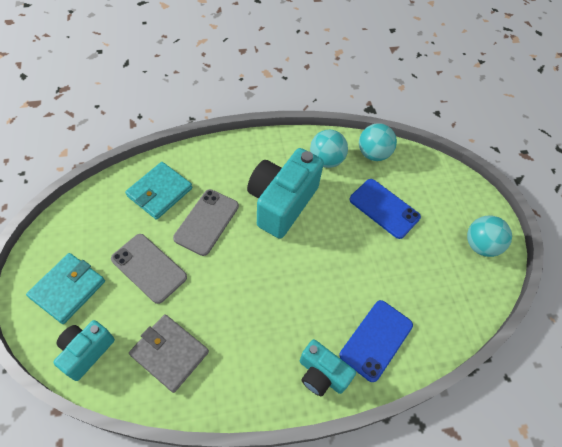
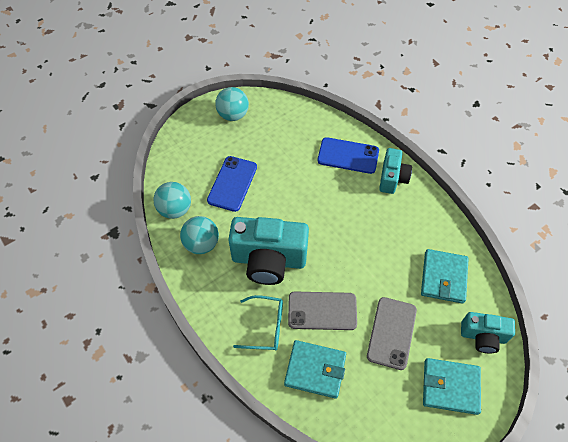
camera: 110 degrees left, 0 degrees up
(169, 353) = (443, 277): grey wallet -> turquoise wallet
(219, 174) = (266, 326): none -> turquoise glasses

